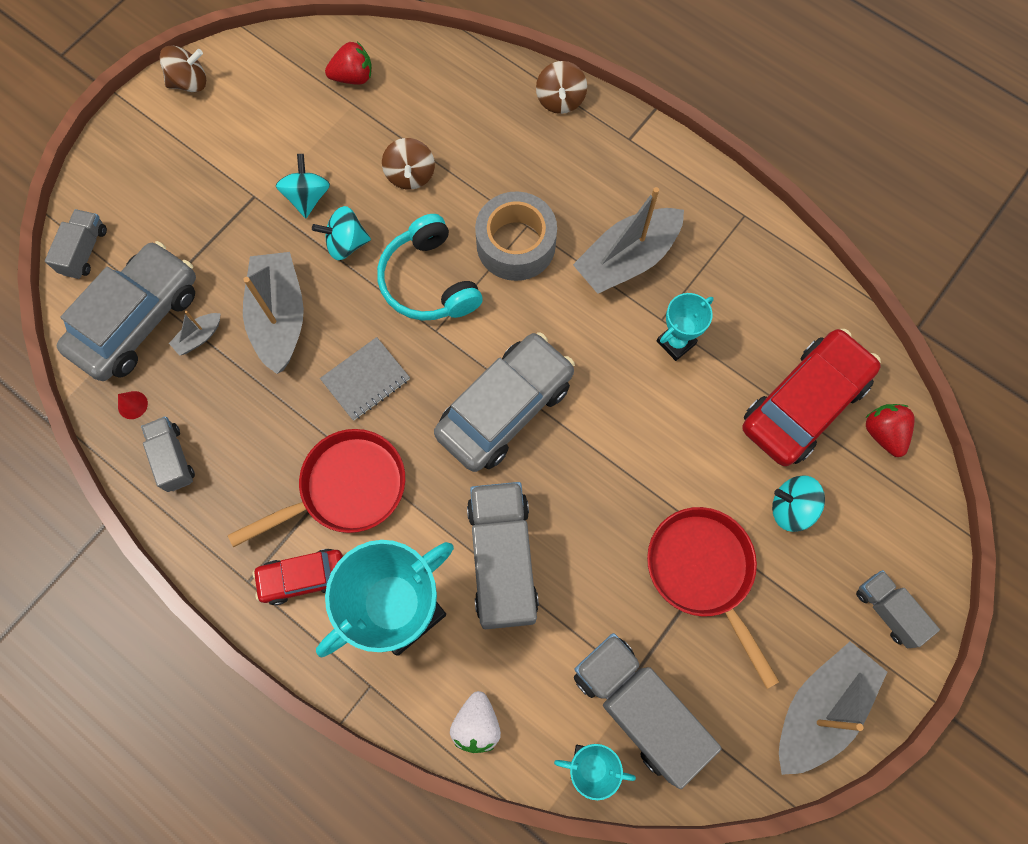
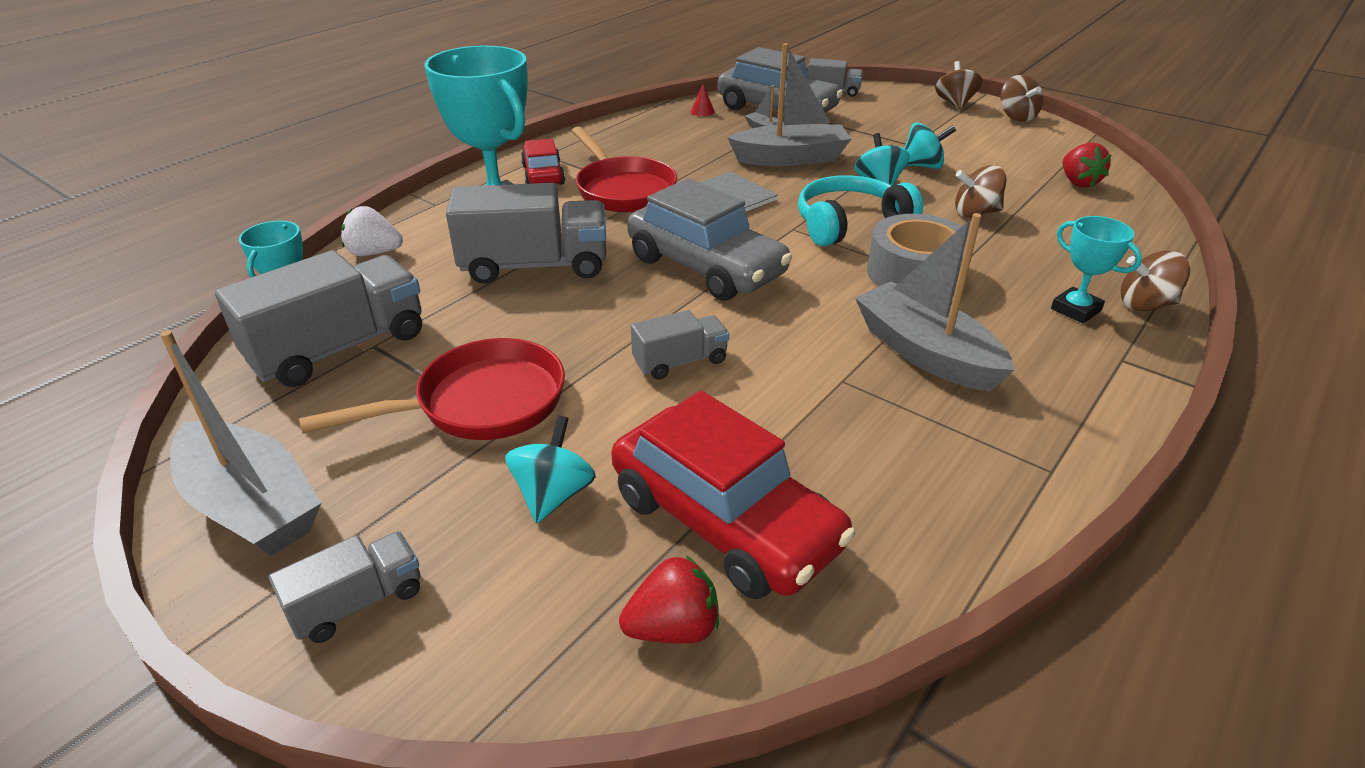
camera: 90 degrees right, 35 degrees down
(143, 131) = (955, 103): none -> brown spinning top
(173, 458) = (656, 126): grey truck -> grey truck (680, 361)
(676, 342) = (810, 391): turquoise trophy -> turquoise trophy (1075, 310)

